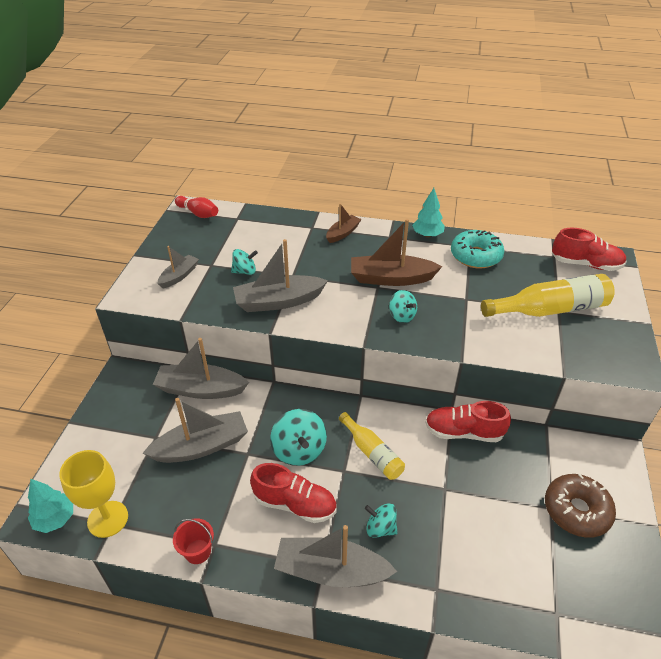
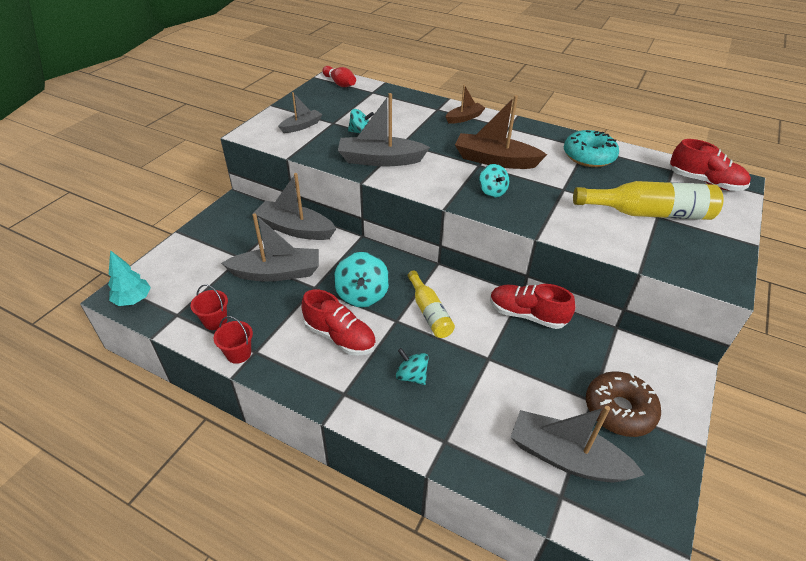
camera: 15 degrees right, 0 degrees up
(108, 519) = (175, 310): yellow goblet -> none
(157, 520) = (215, 321): none -> red bucket
(331, 571) = (350, 399): grey boat -> grey boat (566, 457)
(427, 235) = (546, 132): turquoise tree -> none

